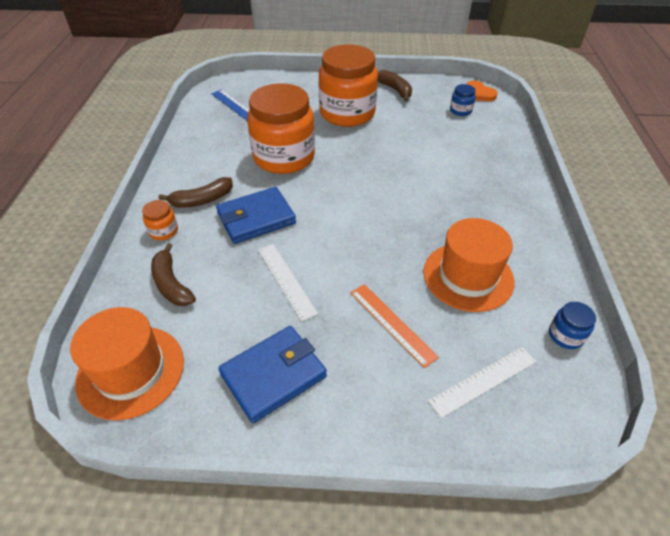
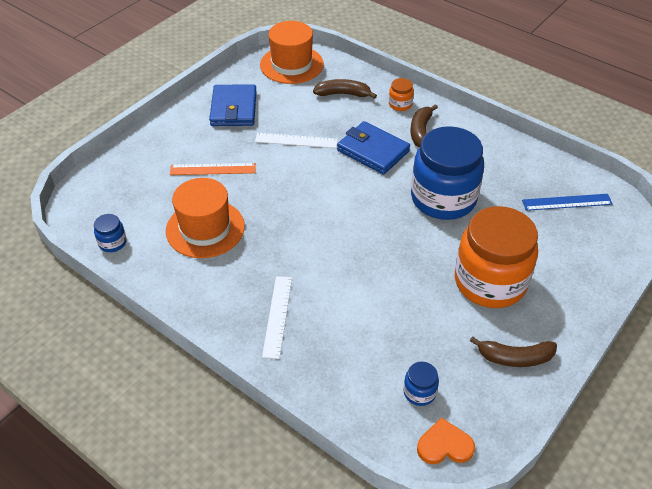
camera: 125 degrees right, 0 degrees up
(256, 218) = (373, 151): blue wallet -> blue wallet turned 60 degrees counterclockwise
(284, 157) = (443, 198): orange jar -> blue jar
(483, 381) = (136, 184): white ruler -> white ruler (277, 316)

